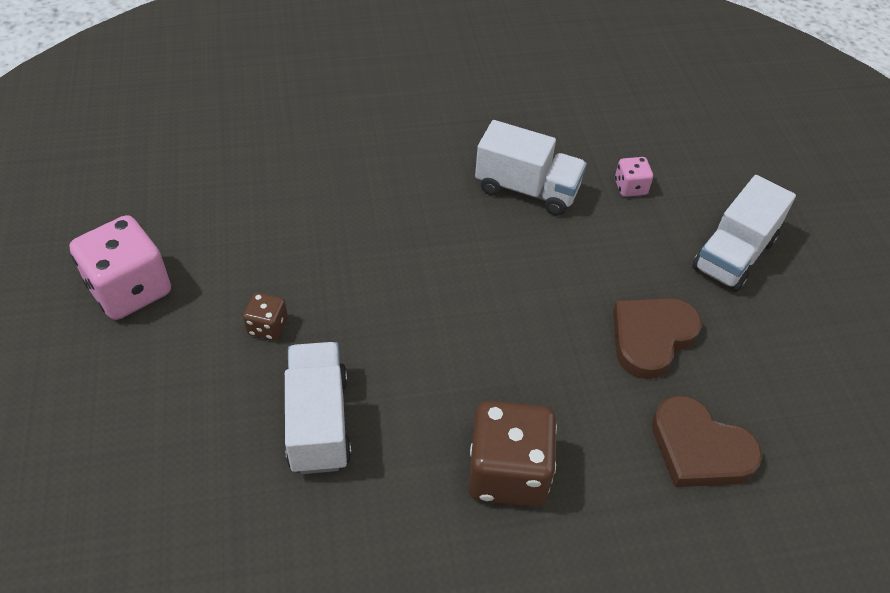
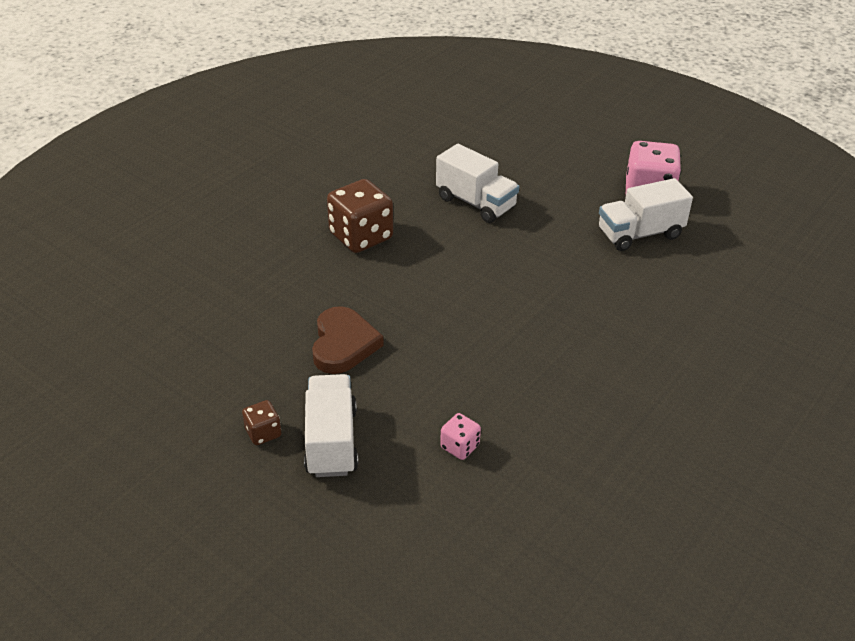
camera: 140 degrees right, 10 degrees down
(267, 326) = (559, 220): brown dice -> brown dice (263, 433)
(527, 189) = (530, 390): white truck -> white truck (639, 234)
(699, 448) = (266, 303): brown heart -> none

